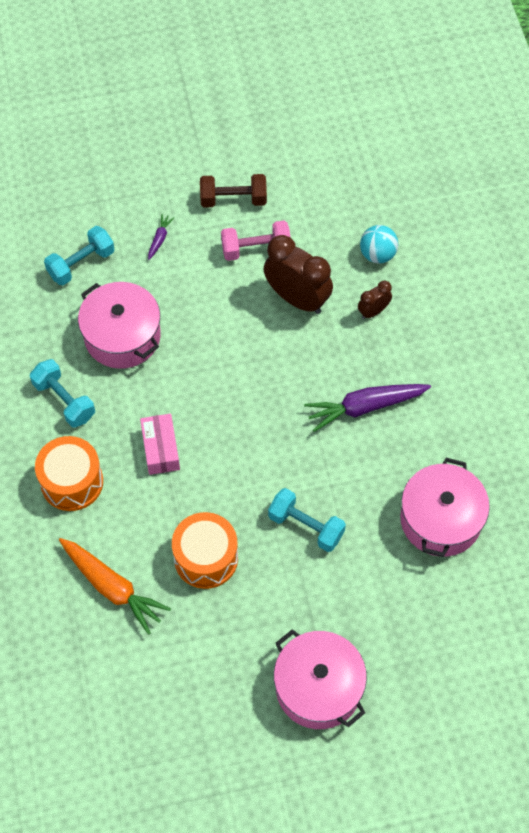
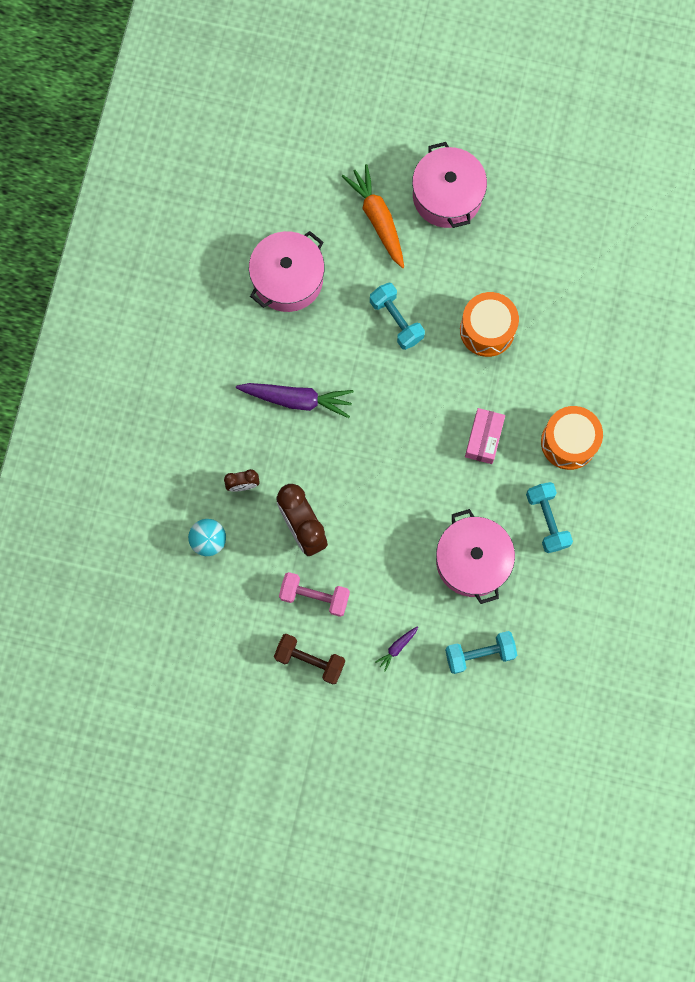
camera: 155 degrees left, 15 degrees up
(112, 587) = (570, 339): orange carrot -> orange carrot (377, 219)

